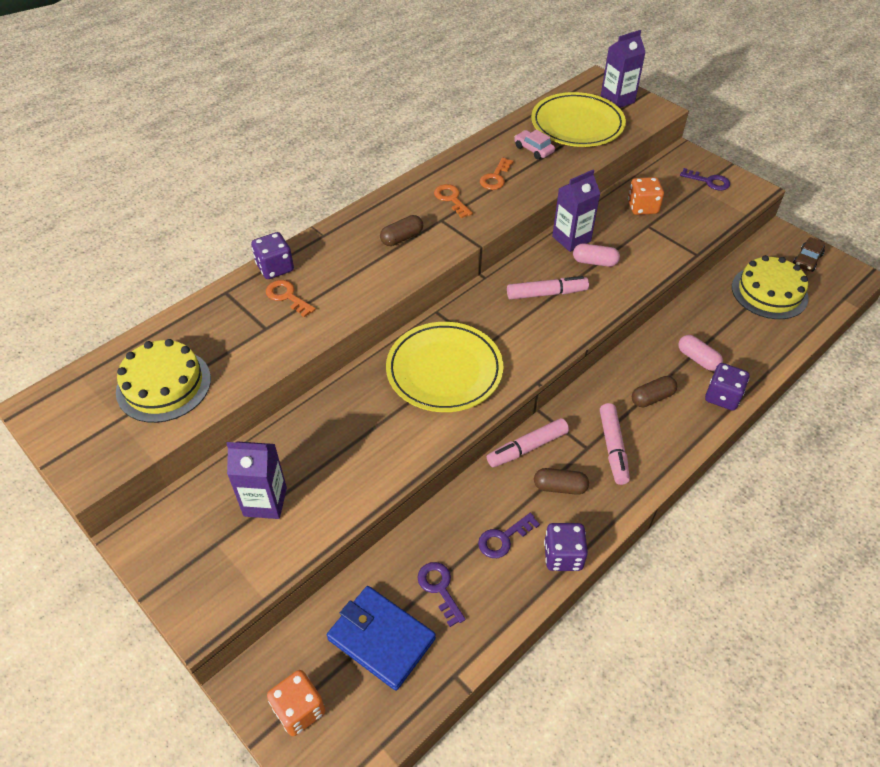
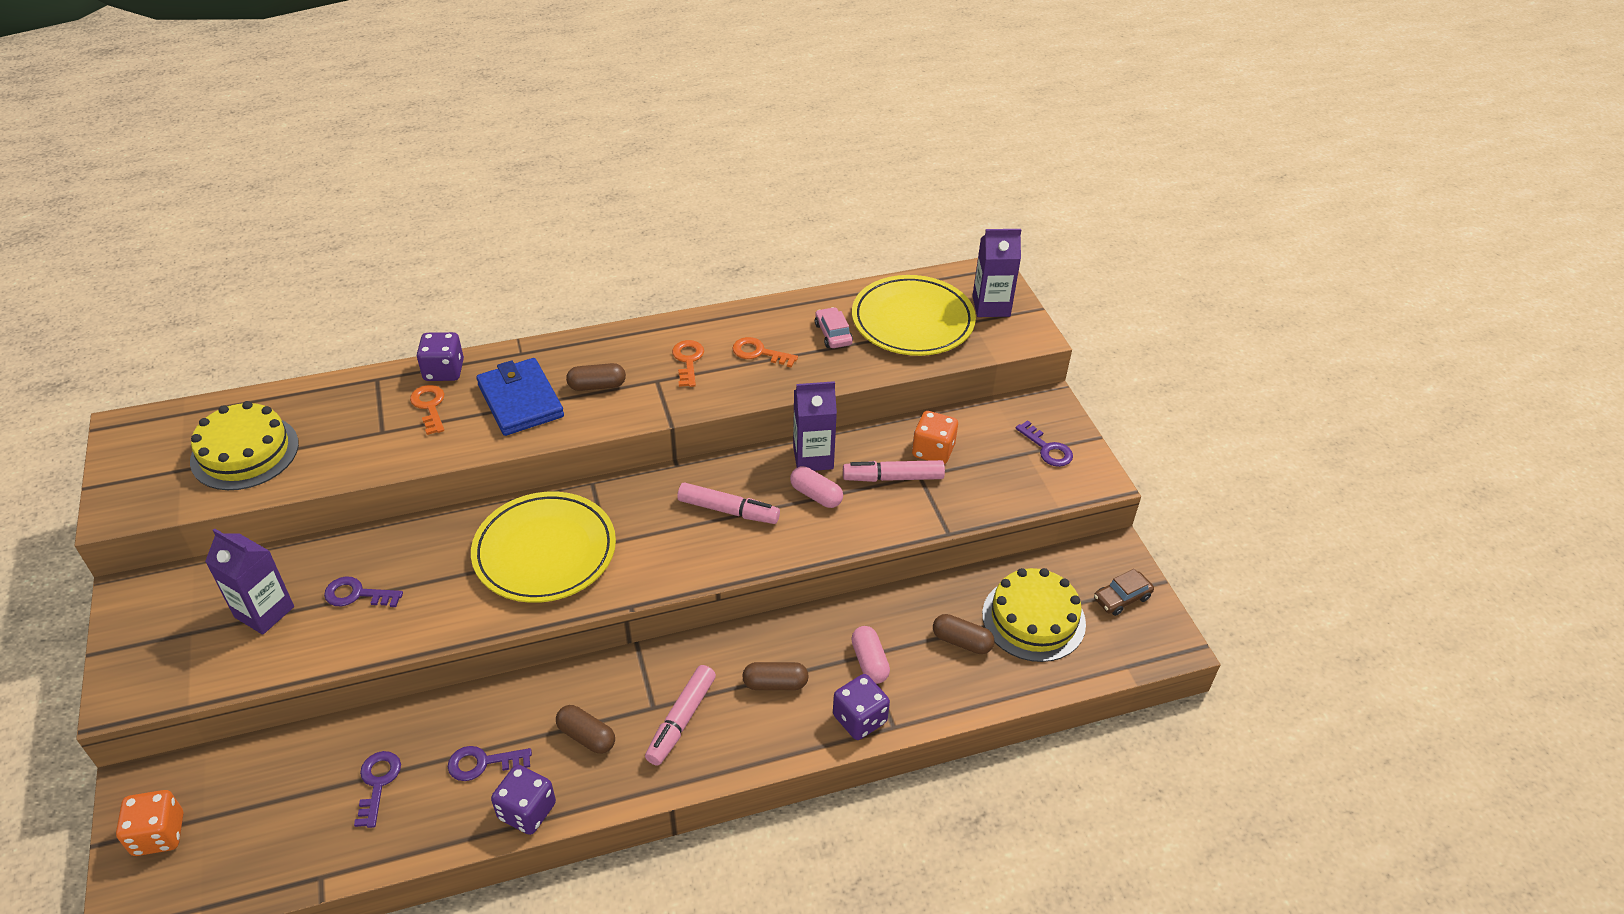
camera: 25 degrees right, 5 degrees down
(329, 458) = (357, 594): none -> purple key
(381, 639) = (283, 805): blue wallet -> blue wallet (520, 401)
(495, 177) = (759, 352): orange key -> orange key turned 60 degrees clockwise
(527, 448) = (589, 678): pink marker -> pink marker (893, 478)
(740, 323) = (962, 641): none -> brown capsule

